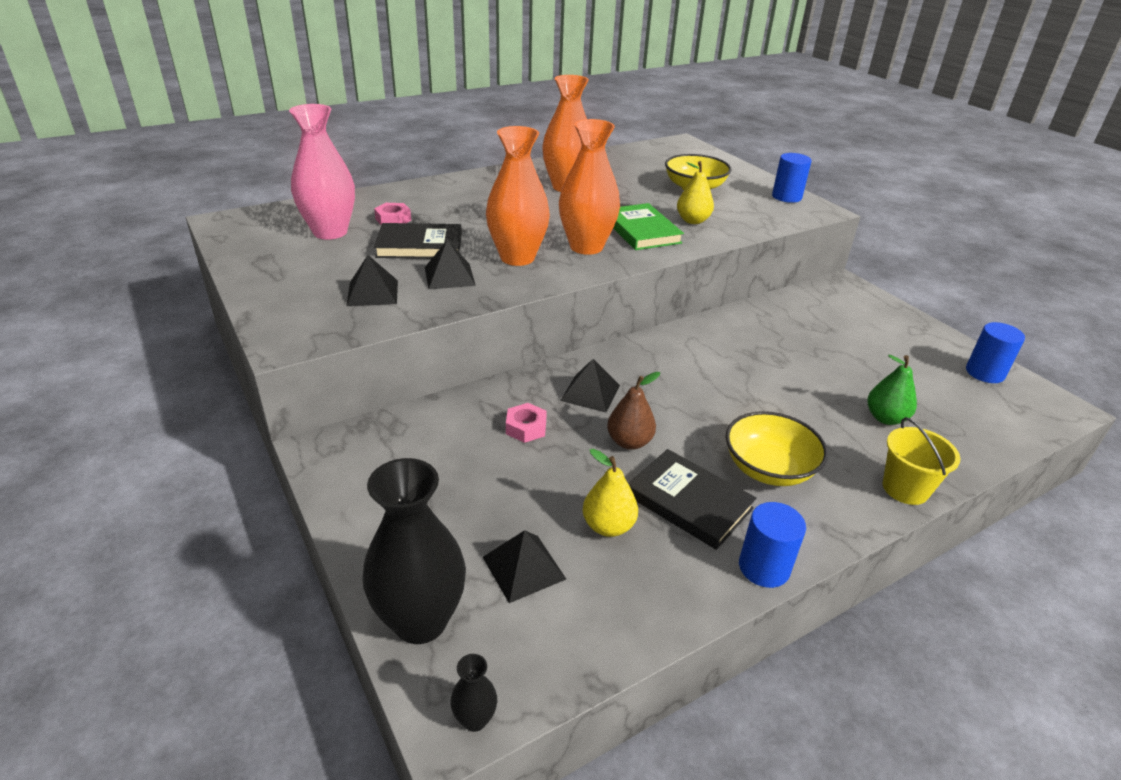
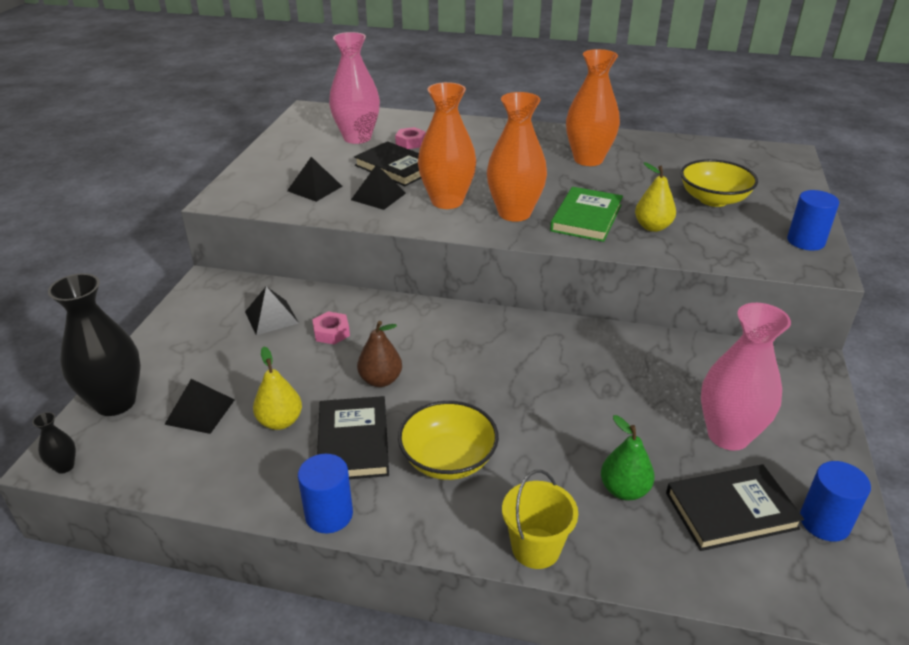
camera: 45 degrees right, 0 degrees up
(590, 393) = (410, 333): black pyramid -> black pyramid (271, 317)
(877, 350) = (728, 435): none -> pink vase
(944, 394) = (731, 510): none -> black book

